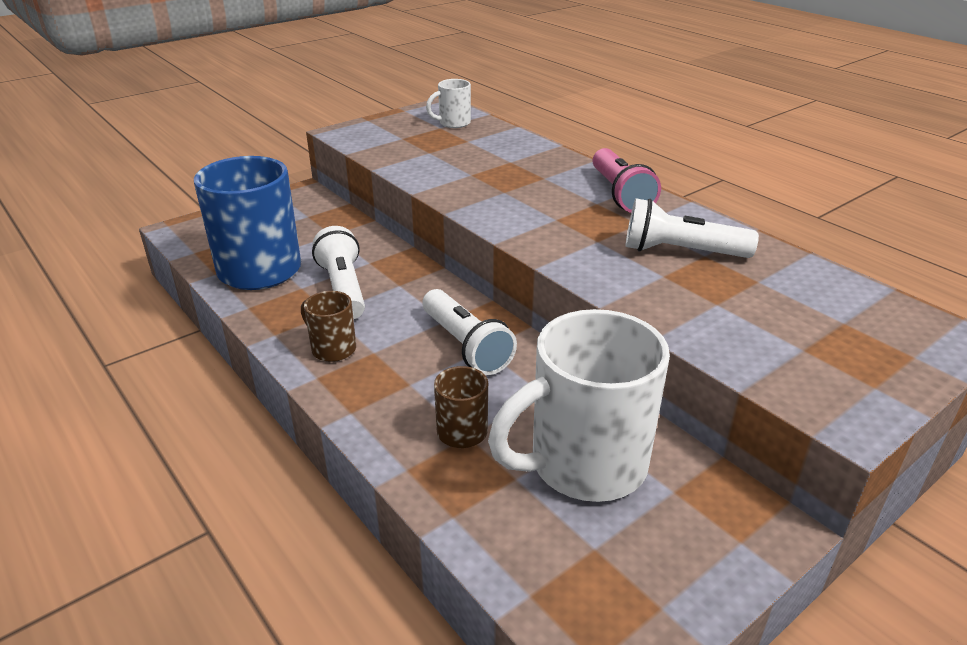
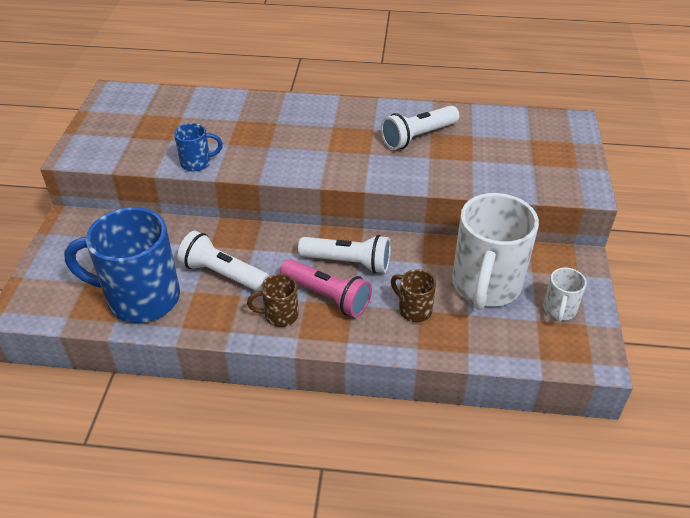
camera: 45 degrees left, 10 degrees up
(420, 176) = (197, 163): none -> blue mug
(453, 123) = (147, 105): white mug -> white mug (559, 310)
(620, 194) = (337, 112): pink flashlight -> pink flashlight (327, 296)

